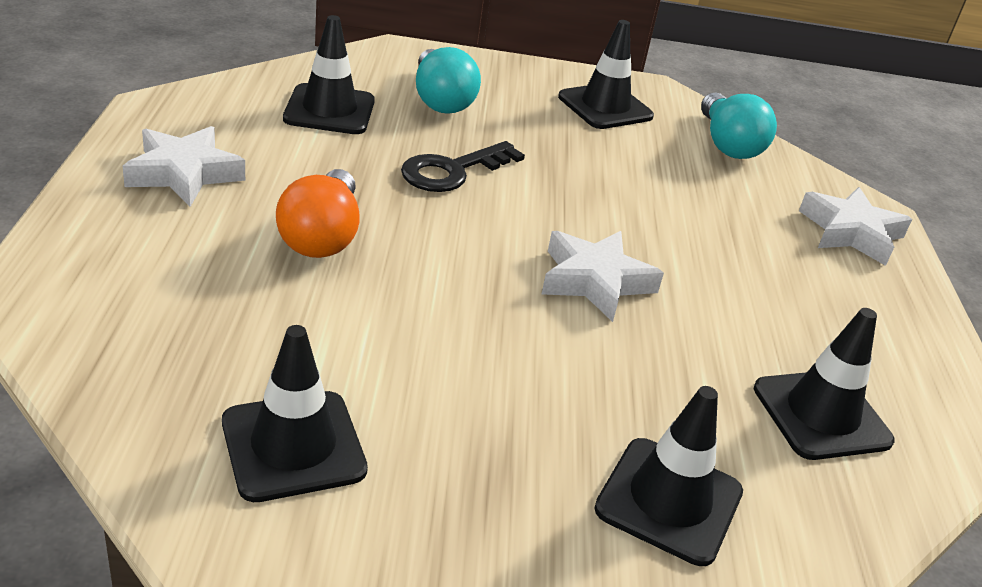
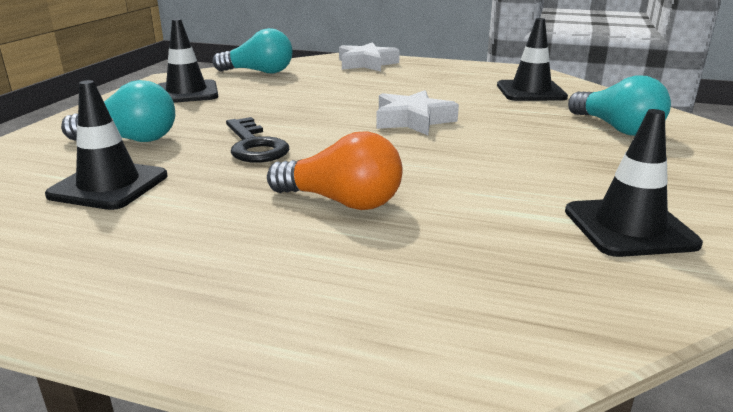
camera: 70 degrees left, 10 degrees down
(184, 173) = (194, 270): white star -> none
(669, 501) = (616, 128): black traffic cone -> turquoise light bulb

